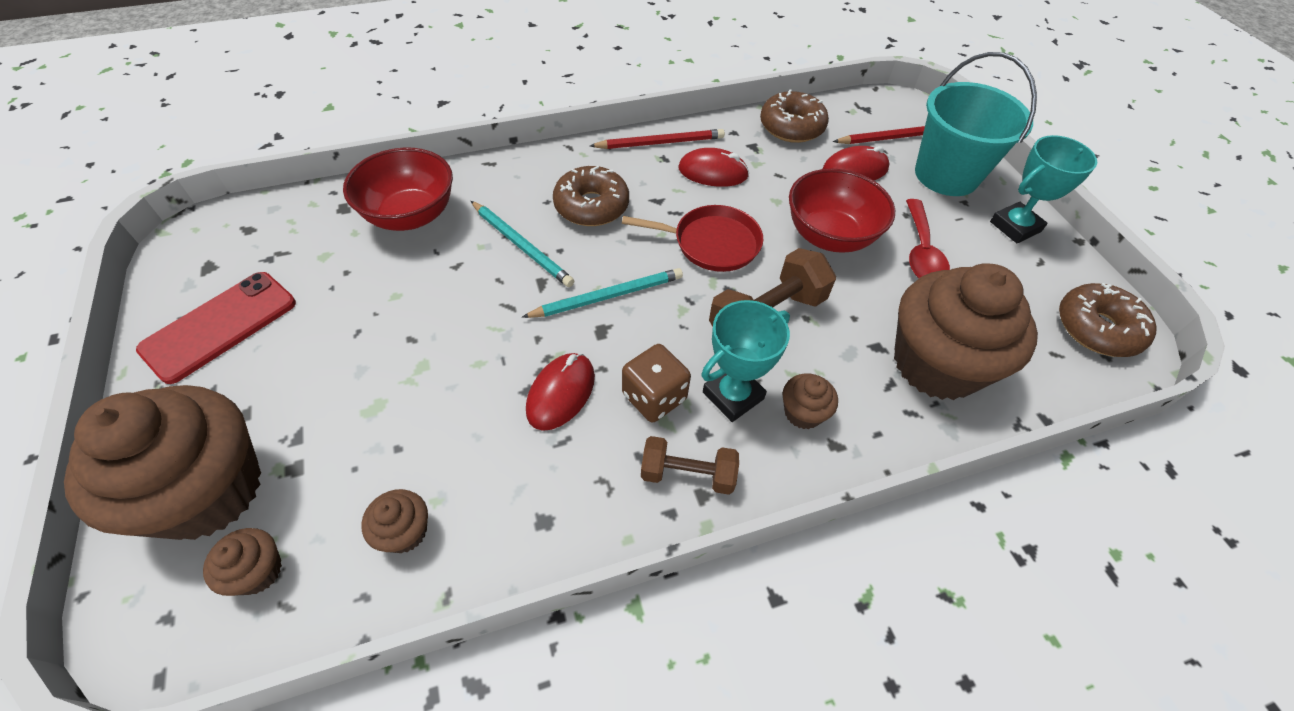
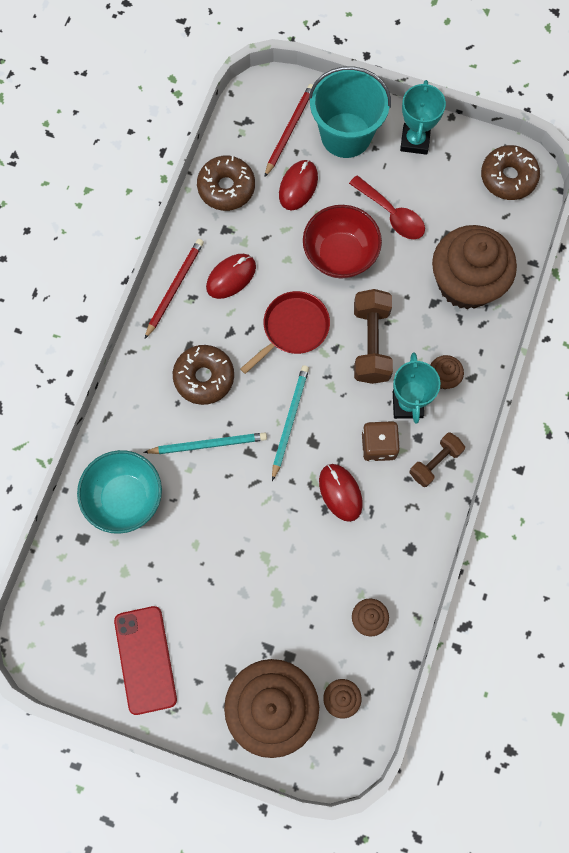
camera: 50 degrees left, 20 degrees up
(411, 215) = (125, 498): red bowl -> turquoise bowl

